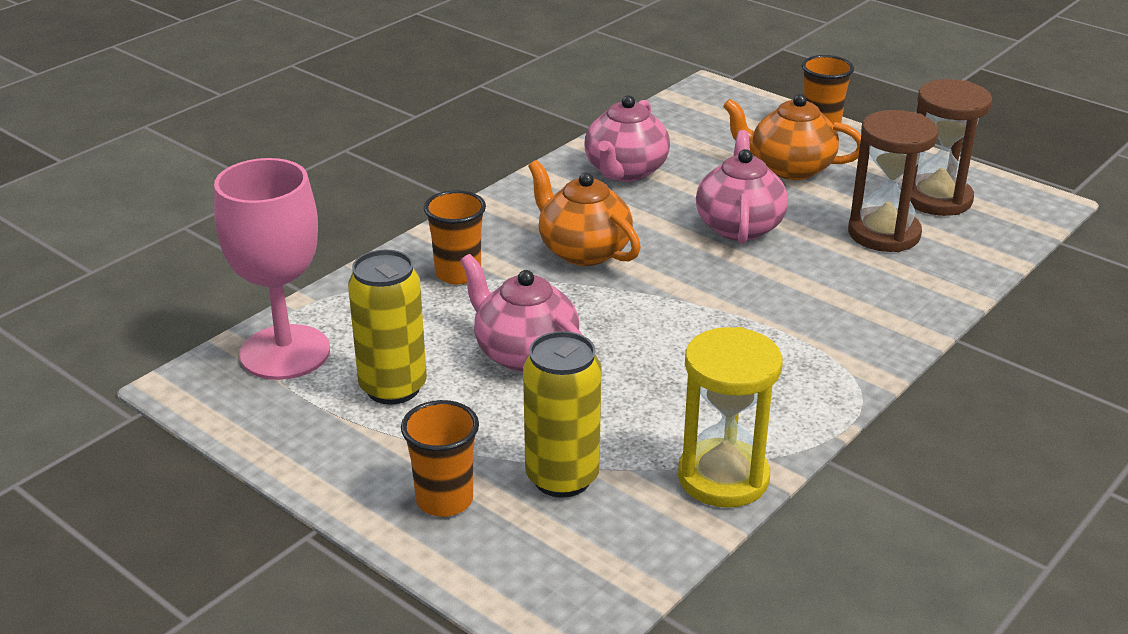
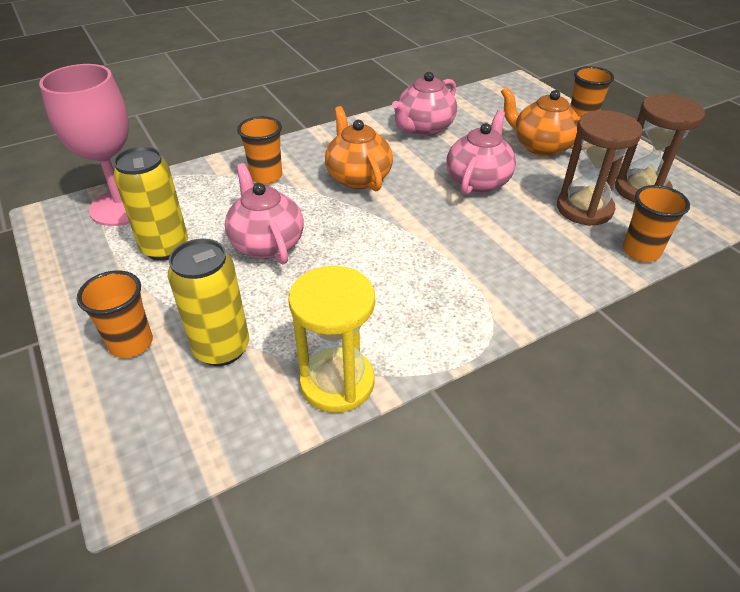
camera: 20 degrees right, 10 degrees up
(971, 268) = (641, 251): none -> orange cup

